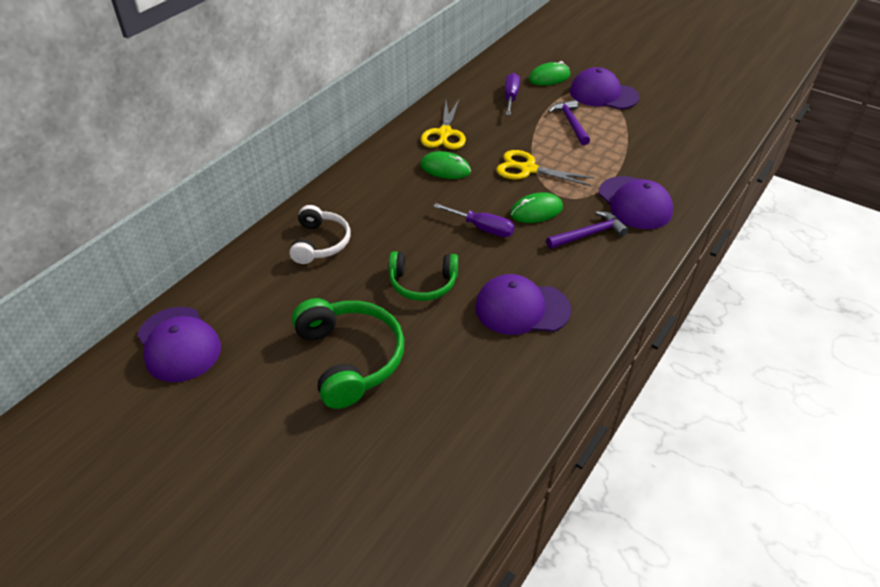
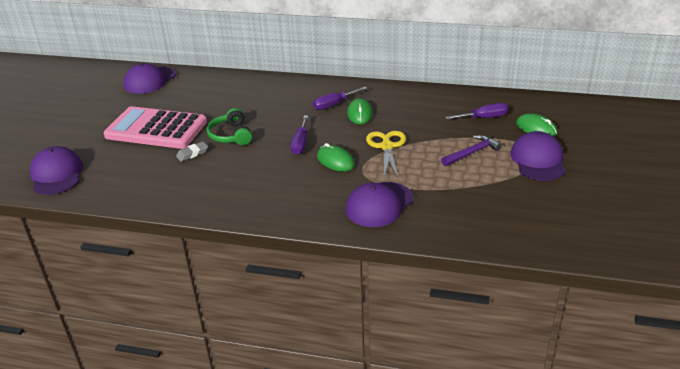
camera: 70 degrees right, 10 degrees down
(320, 243) = (250, 93): white headphones -> none
(350, 358) = (156, 129): green headphones -> pink calculator
(409, 181) = (334, 104): none -> purple screwdriver
(445, 133) = (404, 103): yellow scissors -> none
(447, 329) = (192, 154): none -> grey eraser
(521, 308) = (224, 177): purple cap -> purple cap (57, 174)
(589, 234) = (322, 189): purple hammer -> none

